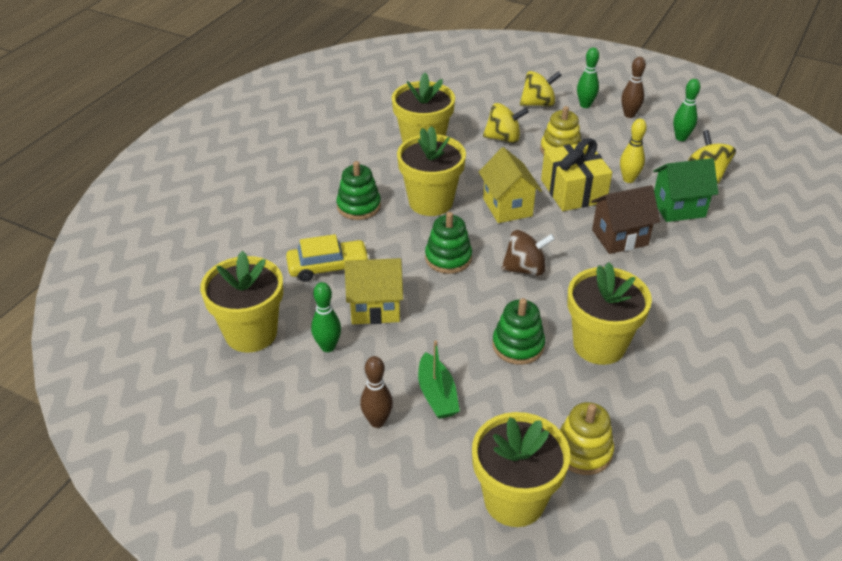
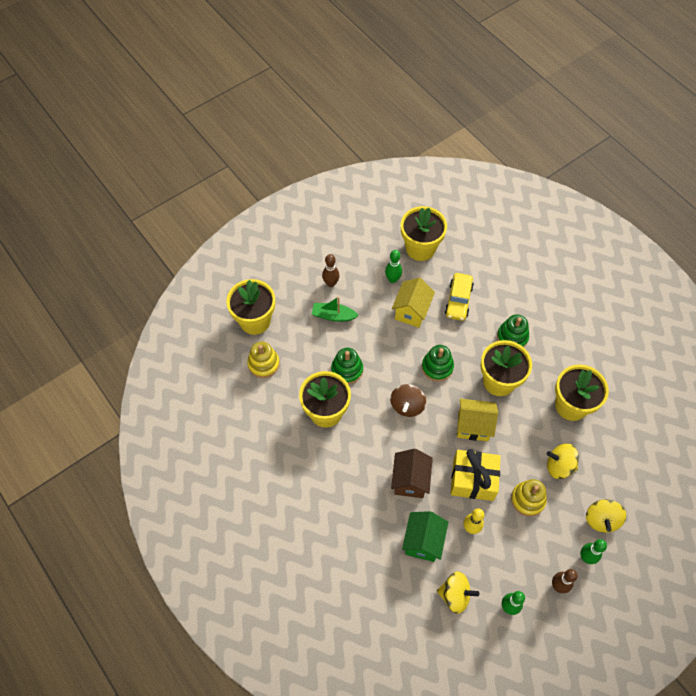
camera: 115 degrees right, 20 degrees up
(503, 138) = (559, 466): yellow spinning top -> yellow spinning top turned 75 degrees clockwise

